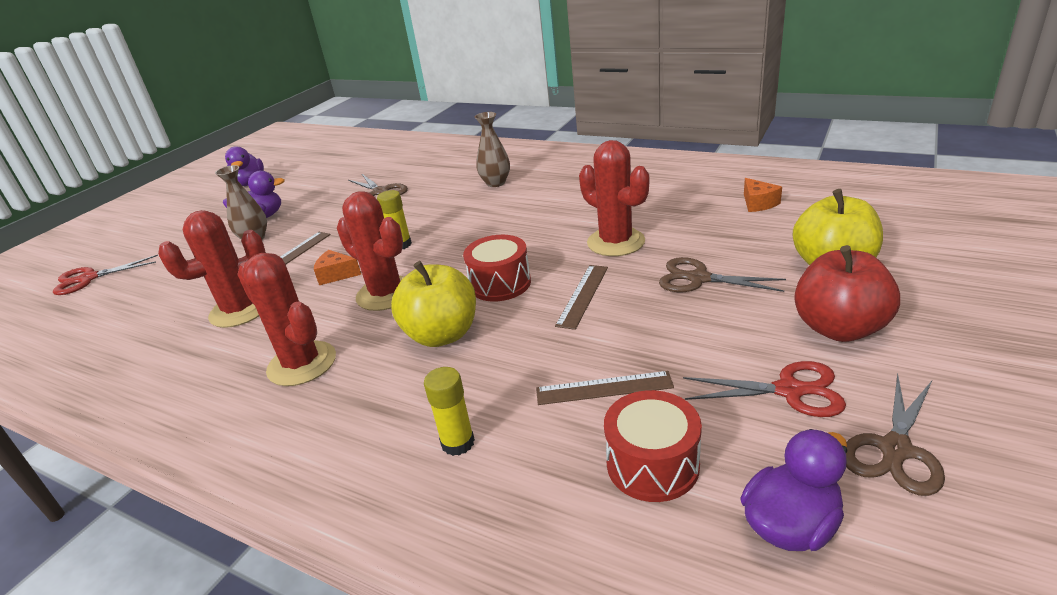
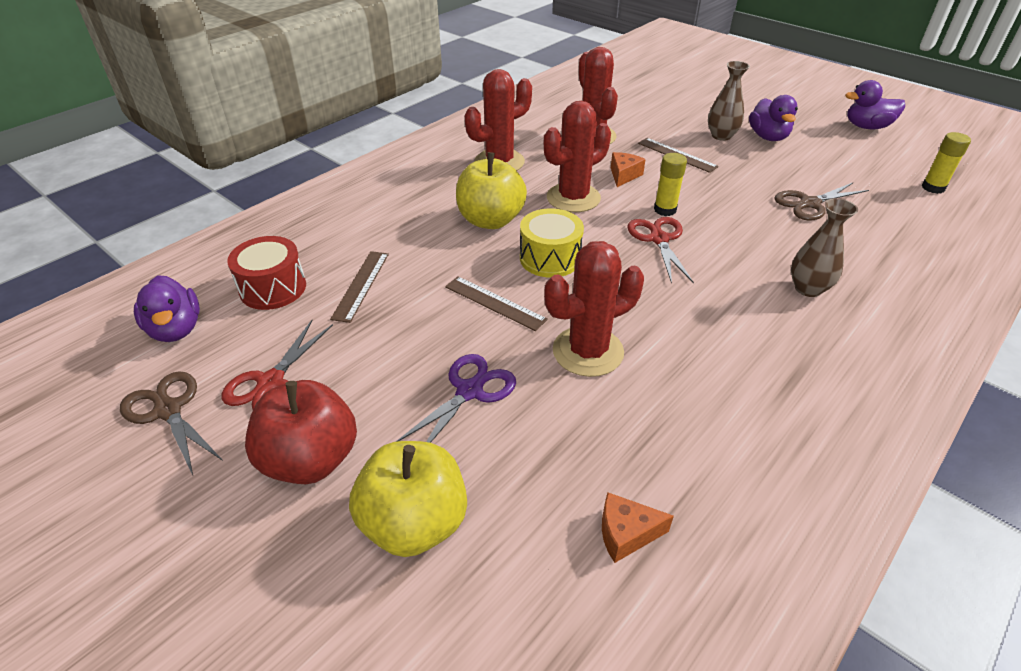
camera: 100 degrees right, 10 degrees up
(89, 278) = (684, 77): red scissors -> red scissors (659, 239)
(458, 443) = (364, 216): yellow glue stick -> yellow glue stick (933, 188)
(500, 283) = (550, 258): red drum -> yellow drum
(699, 278) = (469, 391): brown scissors -> purple scissors

